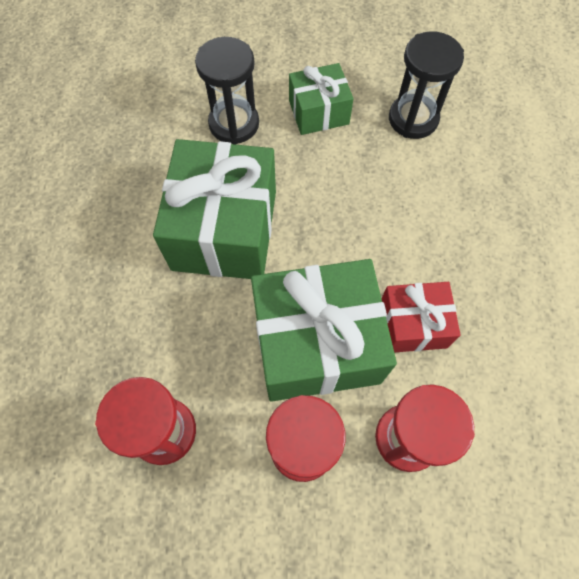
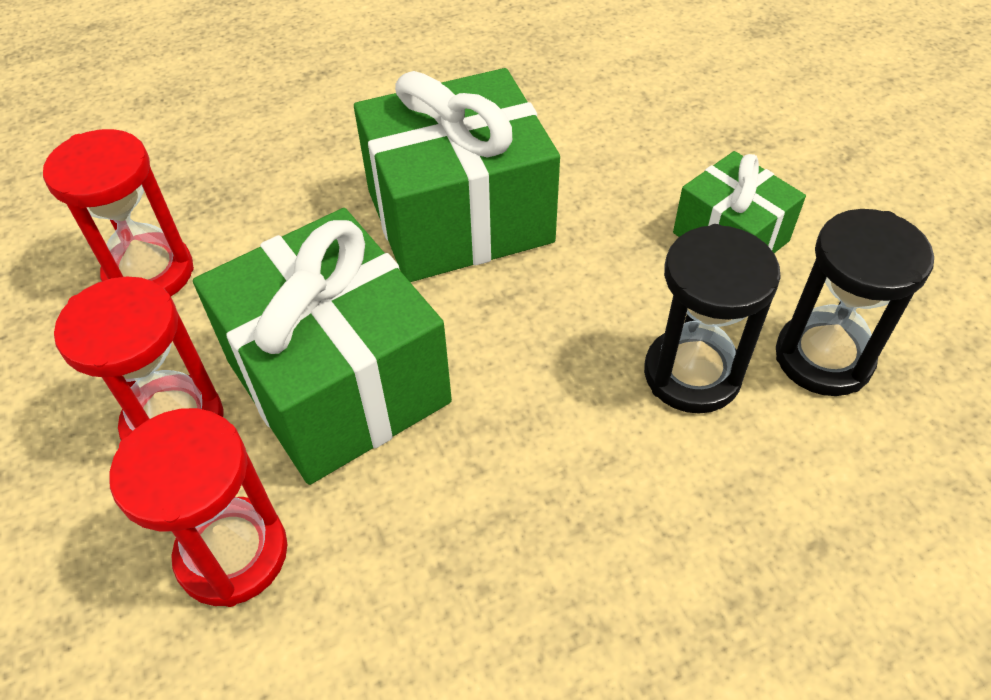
camera: 65 degrees right, 15 degrees down
(234, 124) = (633, 159): black hourglass -> black hourglass (692, 374)
(412, 324) = (430, 494): red gift -> none

